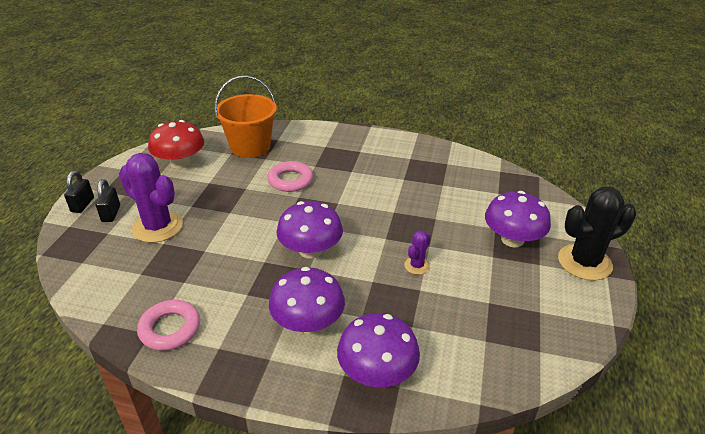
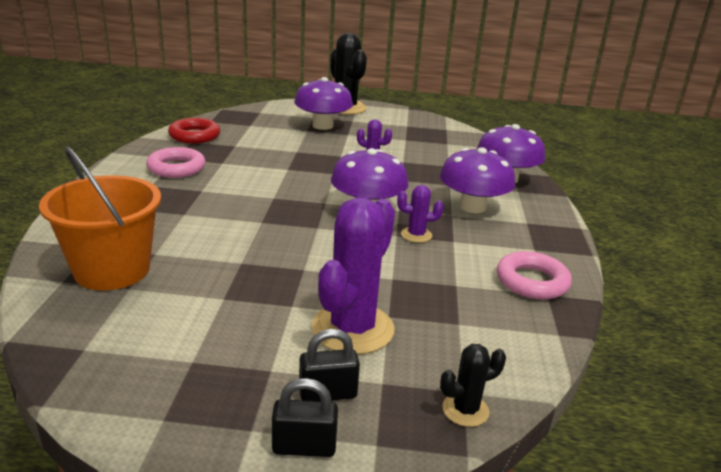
camera: 100 degrees left, 10 degrees down
(68, 260) = (465, 410): none -> black cactus
(180, 162) = (151, 341): red mushroom -> none
(261, 273) = (416, 235): none -> purple cactus
(290, 180) = (221, 229): pink ring -> pink ring (176, 168)
(460, 164) = (194, 136): none -> red ring

